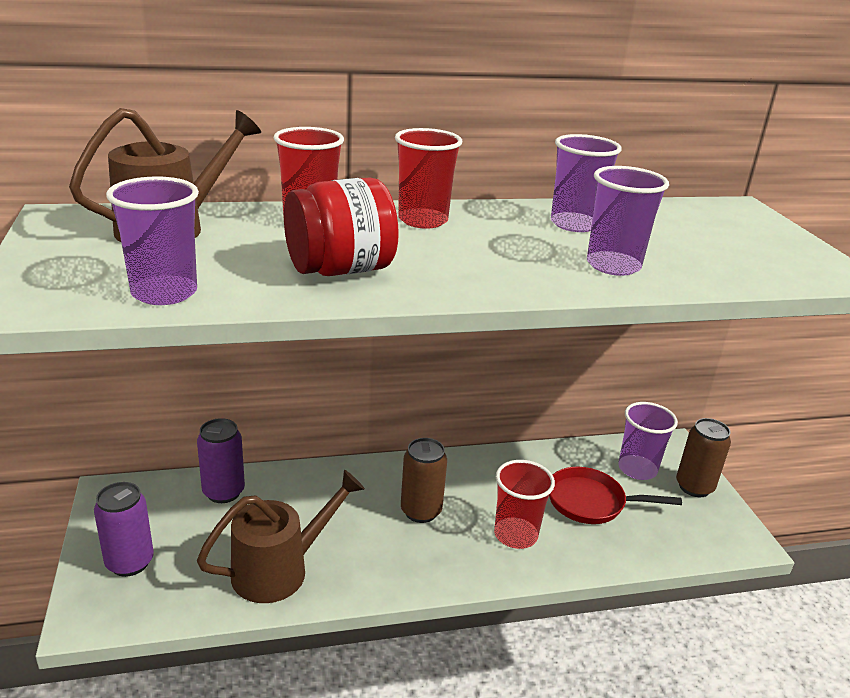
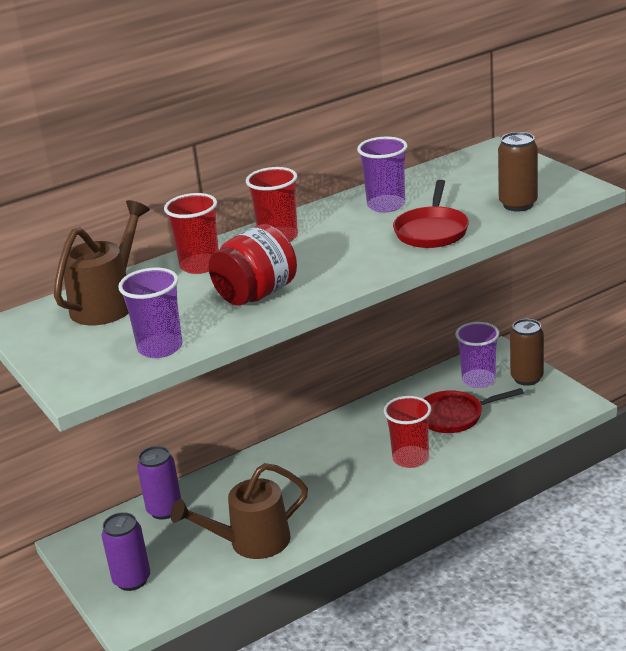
camera: 15 degrees left, 0 degrees up
(280, 569) = (250, 542): brown watering can -> brown watering can turned 150 degrees counterclockwise
(421, 511) = (329, 468): brown can -> brown can (518, 205)
(613, 265) = (432, 231): purple cup -> red pan

